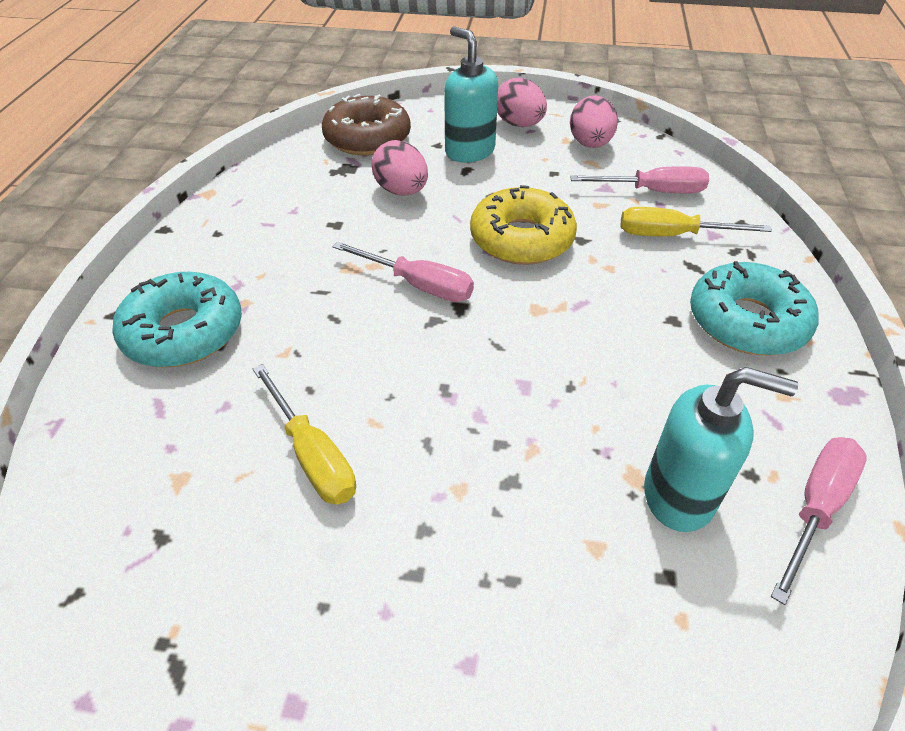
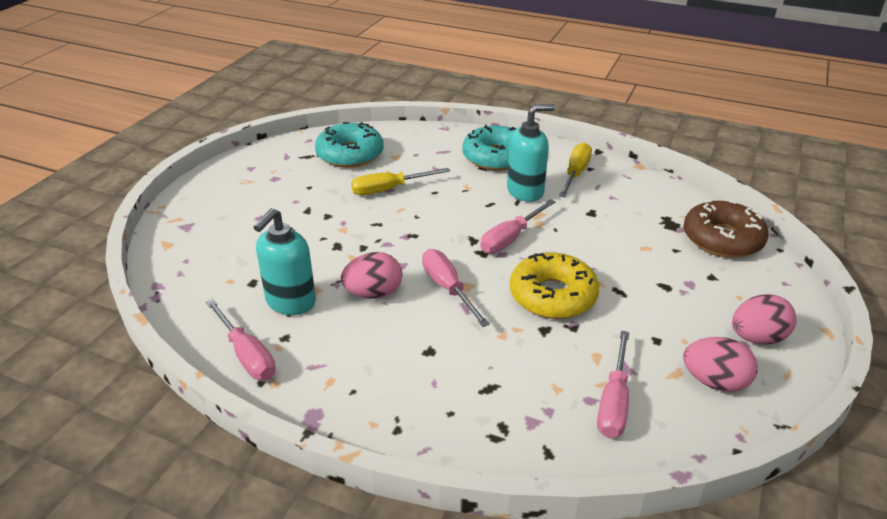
camera: 105 degrees right, 10 degrees down
(401, 191) = (632, 246): pink egg -> pink egg (373, 293)
(469, 151) = (698, 293): turquoise soap dispenser -> turquoise soap dispenser (525, 191)
(553, 325) = (448, 288): none -> pink screwdriver
(672, 235) = (536, 389): yellow screwdriver -> yellow screwdriver (575, 173)
(747, 321) = (410, 393): turquoise donut -> turquoise donut (350, 154)

